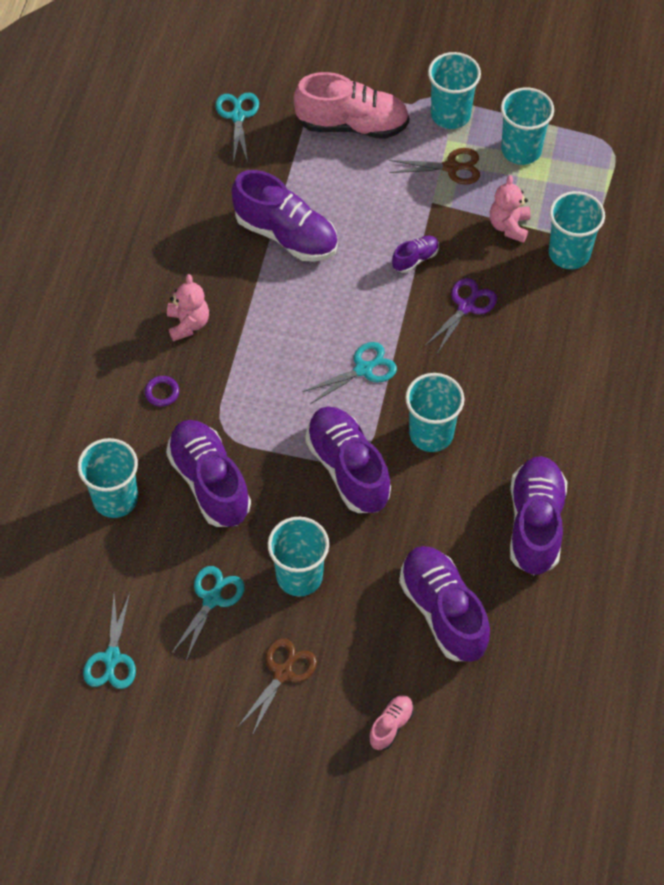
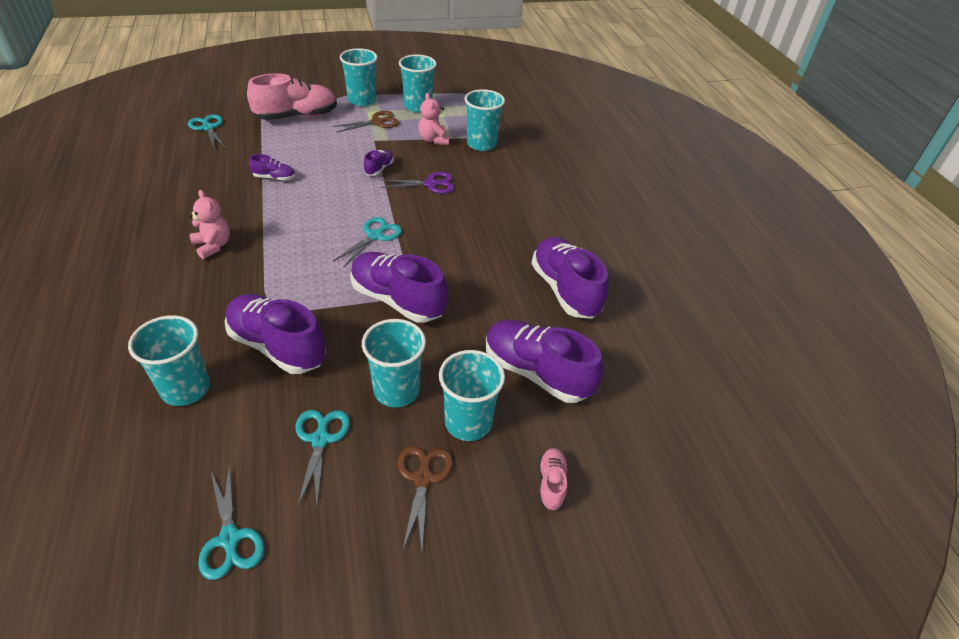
camera: 30 degrees left, 15 degrees down
(162, 392) = (206, 296): purple ring -> none
(286, 235) = (274, 178): purple shoe -> purple shoe, size x0.47
(431, 434) = (450, 259): turquoise cup -> turquoise cup (468, 422)
(466, 306) = (430, 184): purple scissors -> purple scissors turned 75 degrees clockwise

